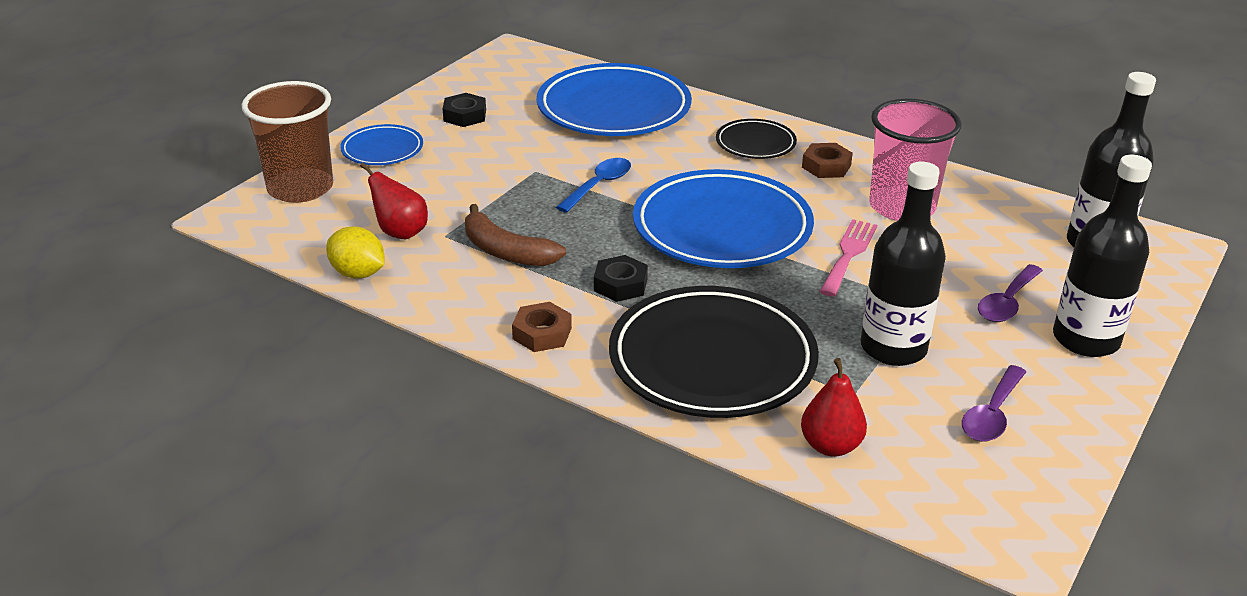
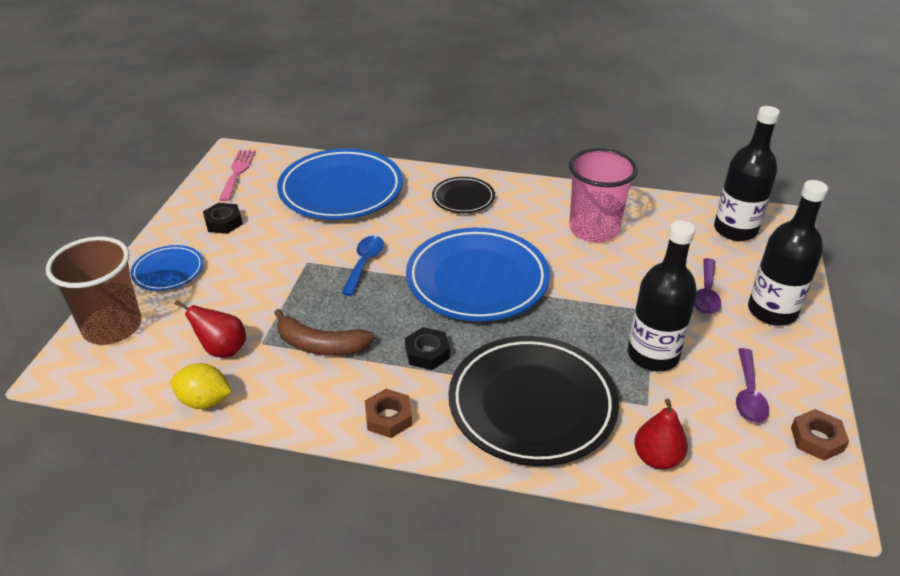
camera: 20 degrees left, 5 degrees up
(826, 166) = (523, 207): brown nut -> brown nut (817, 439)
(848, 254) = (579, 280): pink fork -> pink fork (237, 172)

